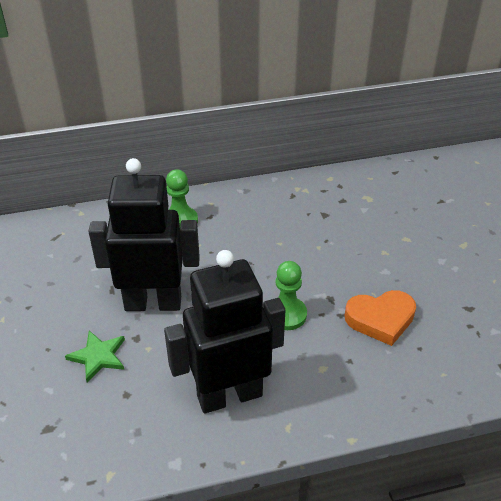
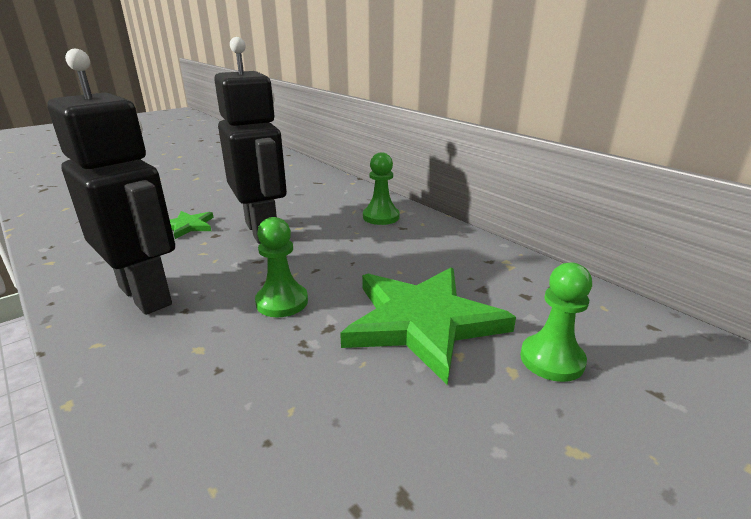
camera: 65 degrees right, 15 degrees down
(347, 254) = (422, 322): none -> green star
(380, 319) = (312, 381): orange heart -> none
(404, 220) = (552, 360): none -> green pawn

